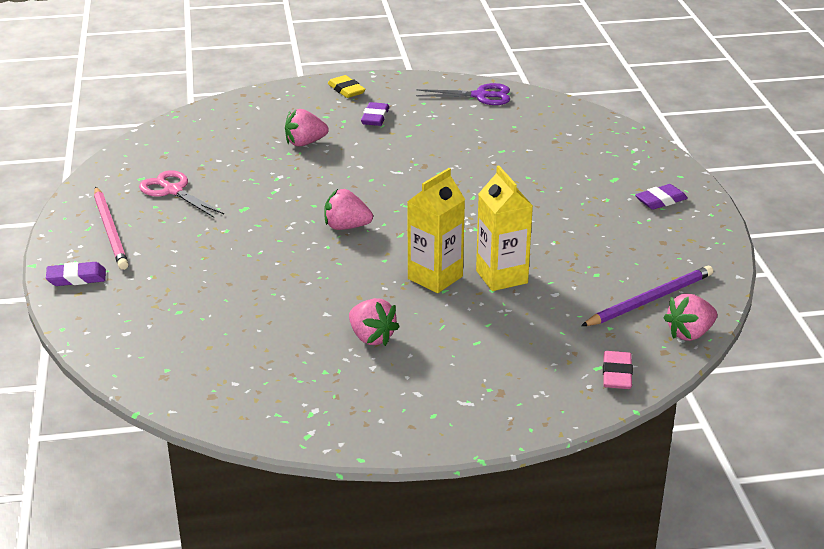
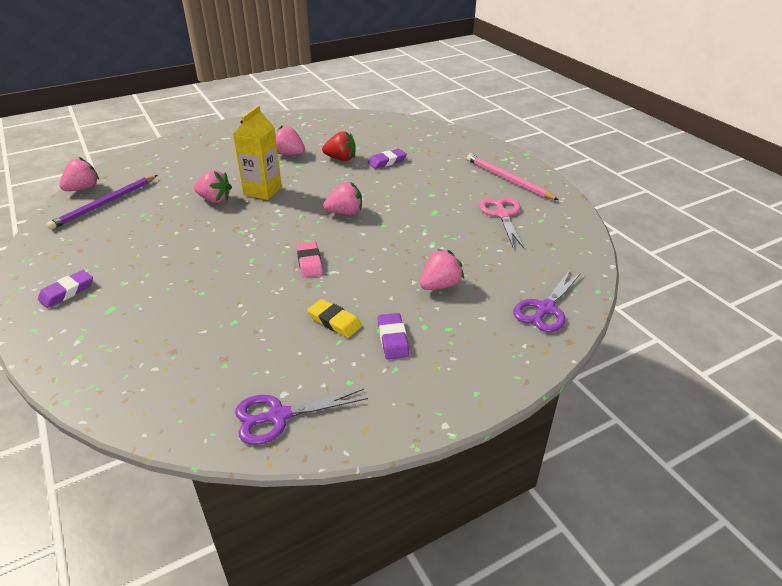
camera: 160 degrees right, 5 degrees up
(76, 278) = (490, 151): purple eraser -> purple eraser (387, 161)
(173, 191) = (502, 214): pink scissors -> pink scissors turned 120 degrees counterclockwise
(235, 113) = (545, 309): none -> purple scissors
(299, 311) = (341, 159): none -> red strawberry
(346, 90) = (458, 381): yellow eraser -> yellow eraser (334, 321)
(501, 277) = (214, 200): yellow carton -> pink strawberry
(617, 374) = (137, 161): pink eraser -> pink eraser (309, 262)

